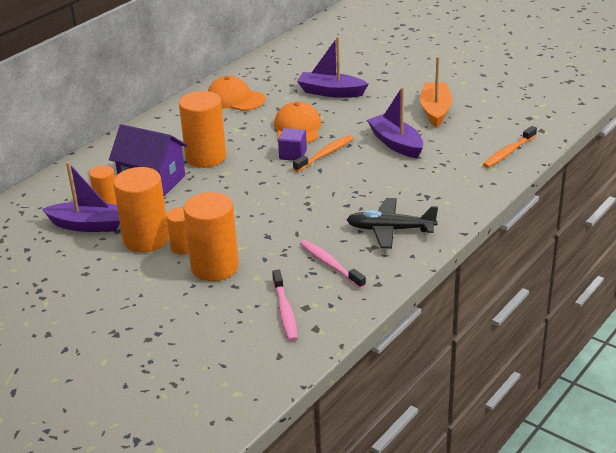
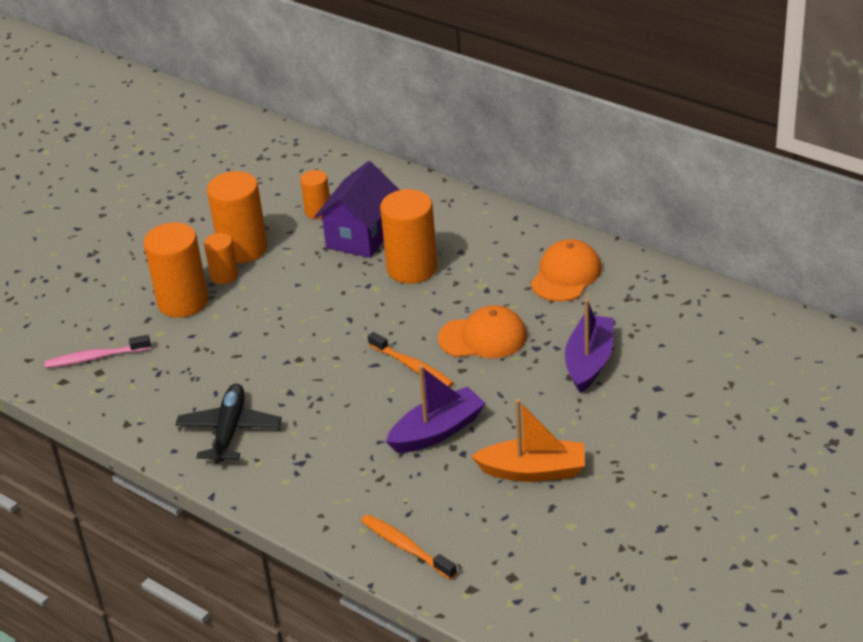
camera: 90 degrees right, 5 degrees up
(89, 225) = (277, 207): purple boat -> none
(293, 154) = (413, 338): purple cube -> none
(330, 264) = (170, 385): pink toothbrush -> none

